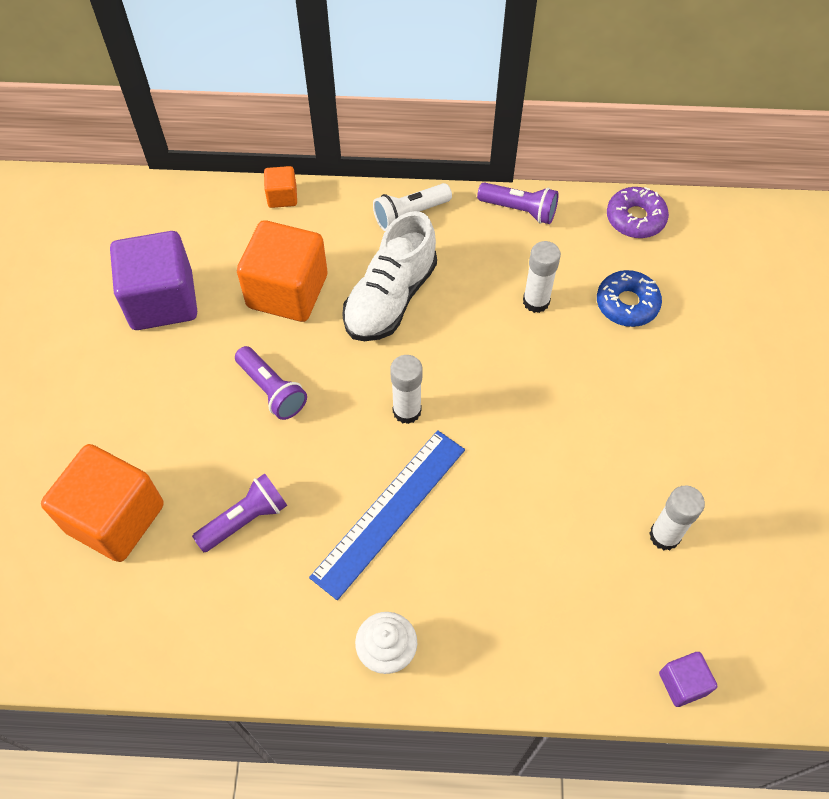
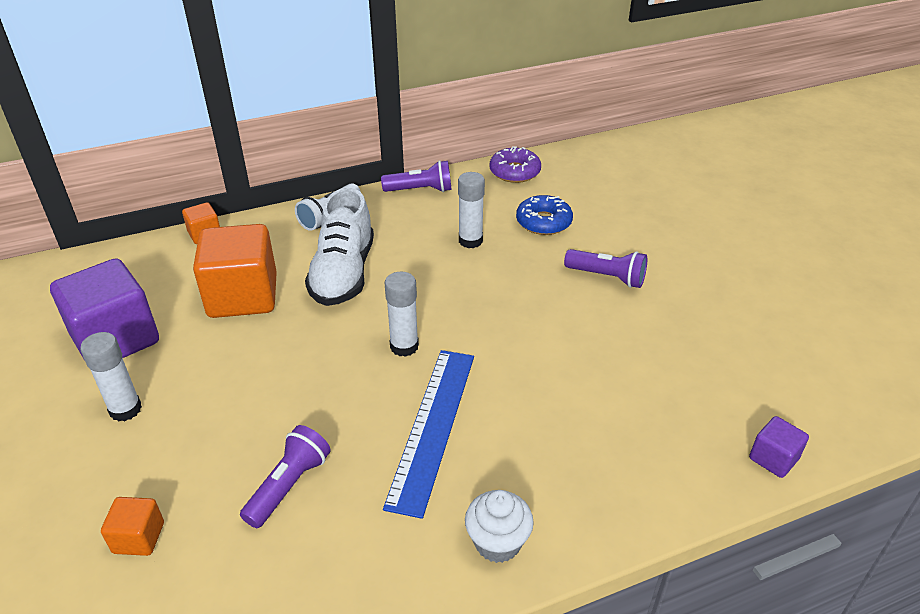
camera: 25 degrees left, 20 degrees down
(115, 518) = (139, 538): orange cube -> orange cube, size x0.47
(272, 390) = (264, 372): purple flashlight -> purple flashlight (607, 277)
(664, 536) = (680, 359): white glue stick -> white glue stick (125, 409)

